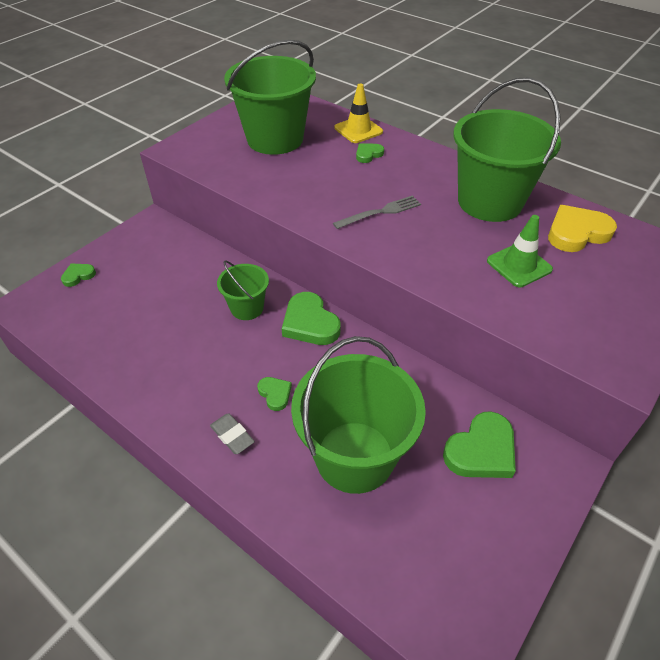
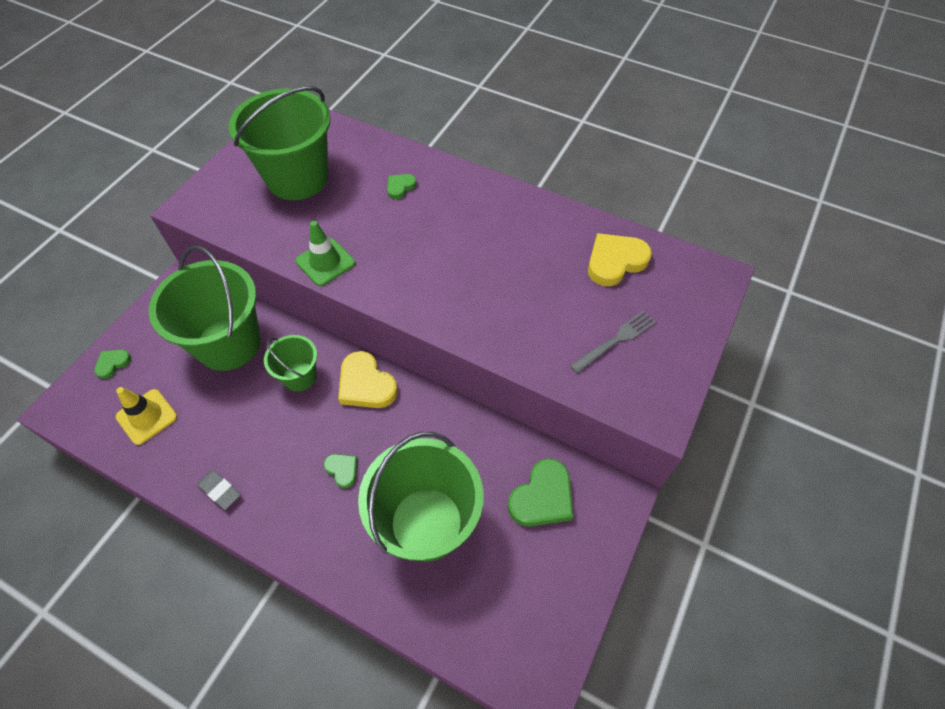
camera: 10 degrees left, 10 degrees up
(232, 436) = (307, 522): grey eraser -> grey eraser (220, 490)
(310, 323) = (366, 384): green heart -> yellow heart
(358, 130) = (386, 154): yellow traffic cone -> yellow traffic cone (147, 417)
(380, 212) = (420, 262): grey fork -> grey fork (615, 340)
(489, 202) = (529, 234): green bucket -> green bucket (228, 343)
(519, 265) = (561, 309): green traffic cone -> green traffic cone (325, 262)

